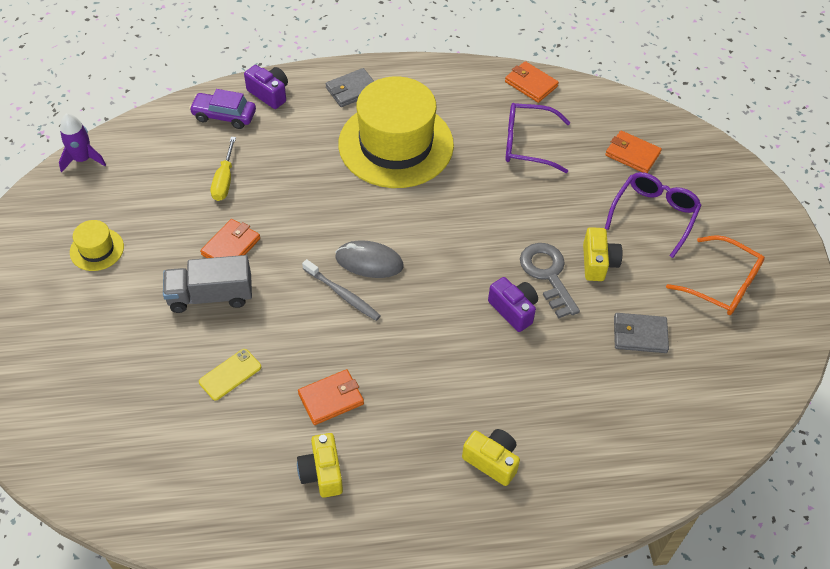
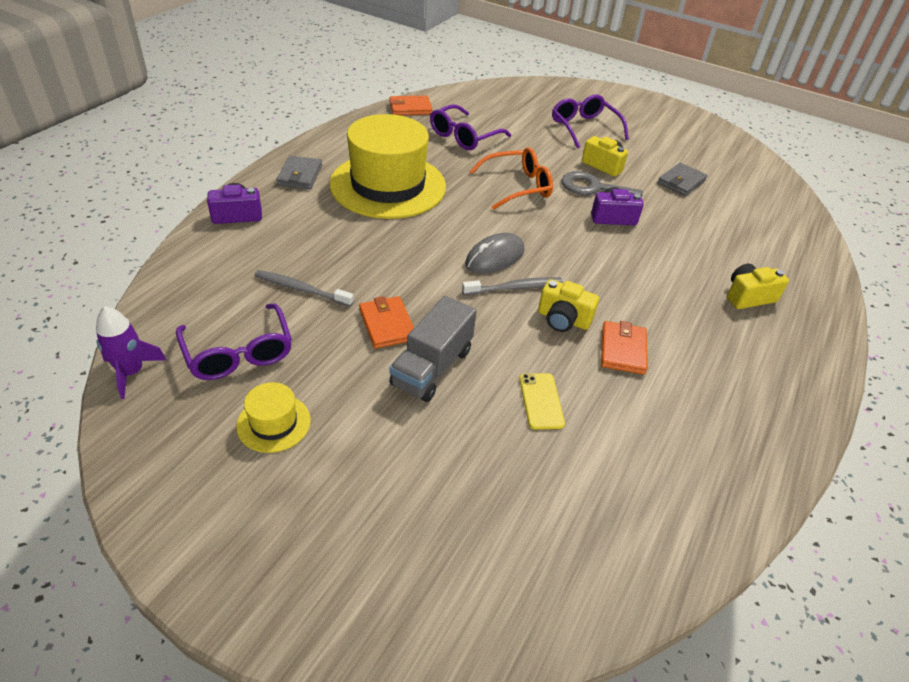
camera: 55 degrees left, 10 degrees down
(139, 193) = (239, 353): none -> purple glasses
(224, 116) = (223, 251): purple car -> none
(224, 180) = (301, 289): yellow screwdriver -> grey toothbrush
(322, 473) = (700, 395): yellow camera -> yellow camera (563, 319)
(632, 154) = (523, 109): orange wallet -> none
(722, 284) = (665, 136): orange glasses -> orange glasses (518, 186)

